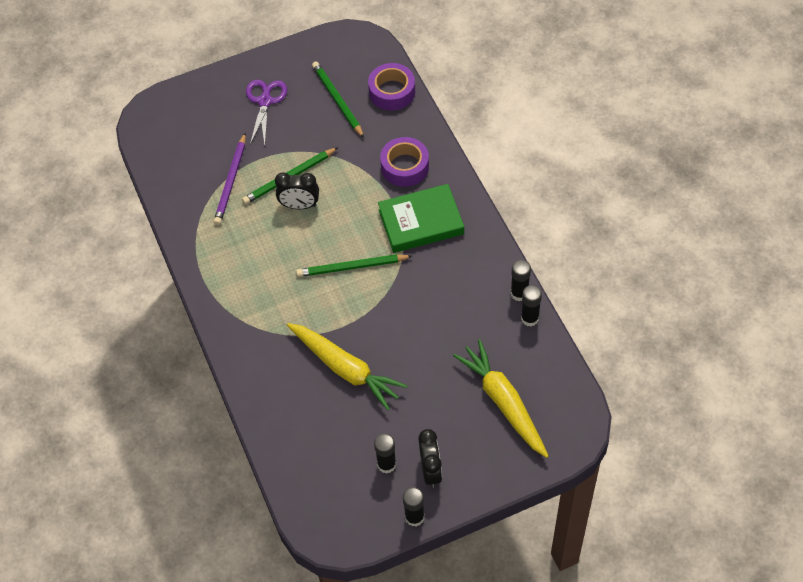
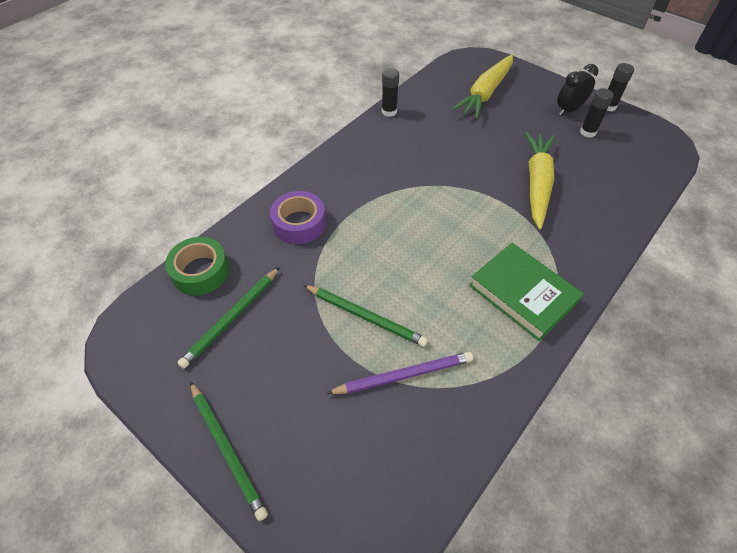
camera: 120 degrees left, 5 degrees down
(265, 101) = (262, 399): purple scissors -> none
(299, 205) = (395, 290): black clock -> none
(352, 267) = (438, 218): green pencil -> green pencil (227, 449)
(392, 92) = (200, 271): purple tape -> green tape
(421, 222) = (357, 189): green book -> green book (523, 294)
(529, 318) = (407, 100): black glue stick -> none

